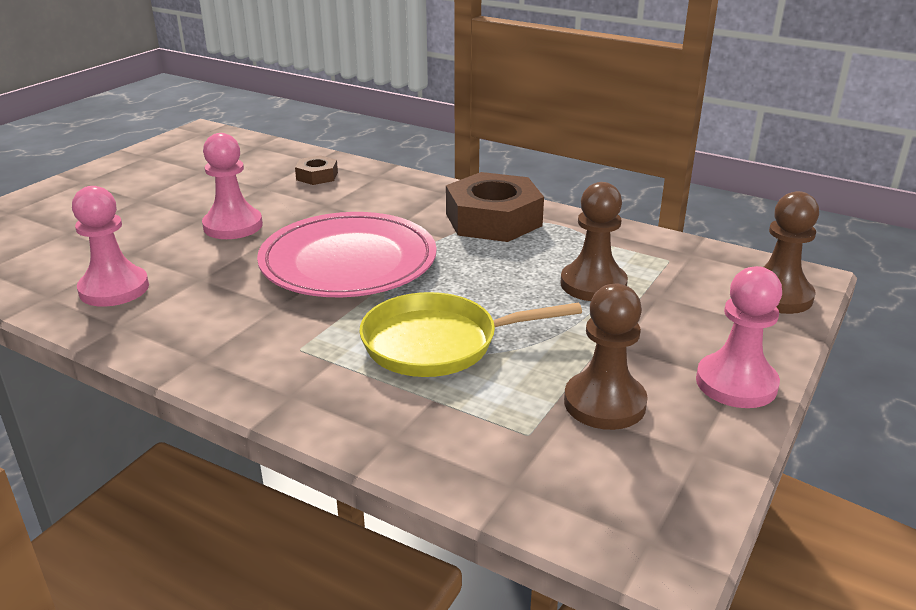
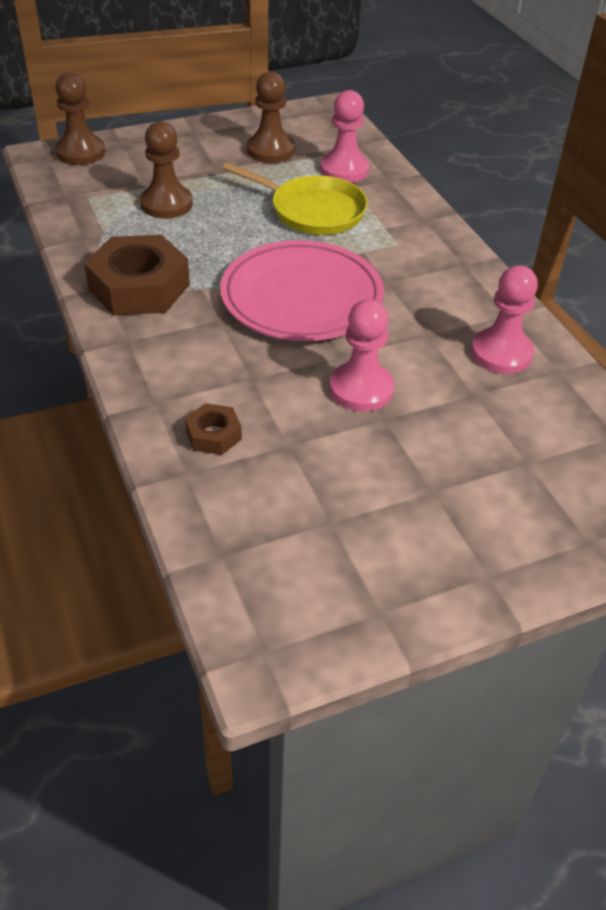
camera: 145 degrees left, 15 degrees up
(736, 383) = (195, 132): pink pawn -> pink pawn (344, 170)

